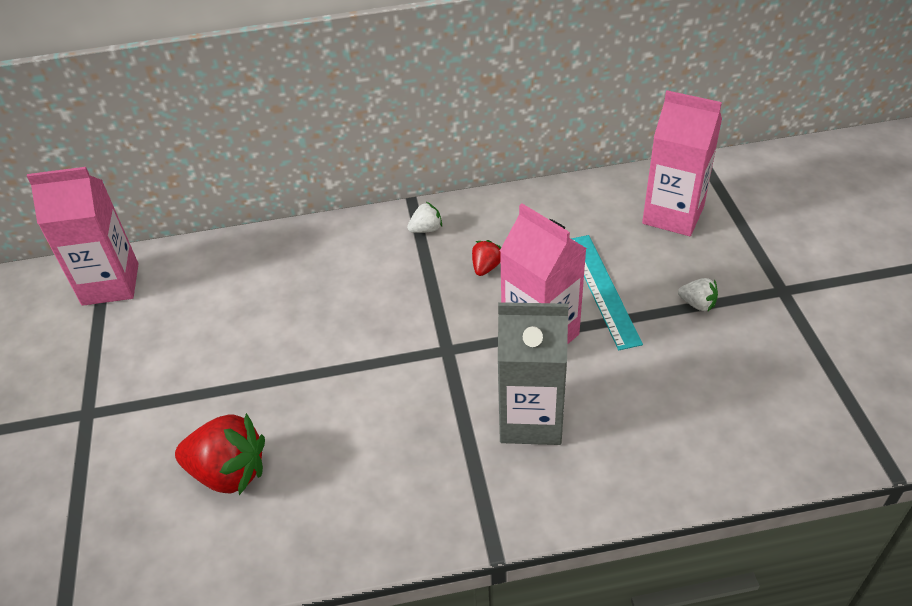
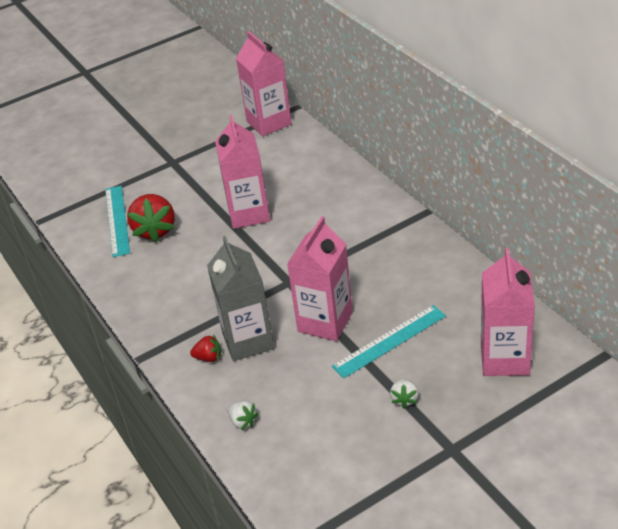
camera: 70 degrees right, 5 degrees down
(162, 519) = (117, 220): none -> turquoise ruler
(283, 355) = (248, 214): none -> pink carton
(426, 229) = (399, 230): white strawberry -> white strawberry (243, 421)
(486, 267) = (377, 273): red strawberry -> red strawberry (208, 357)

